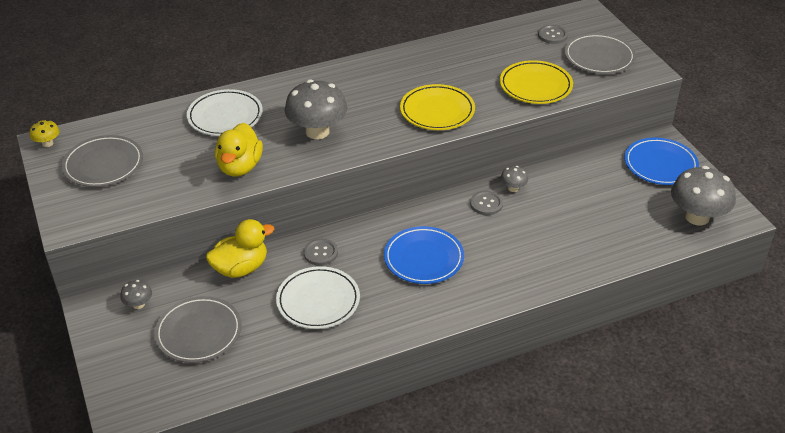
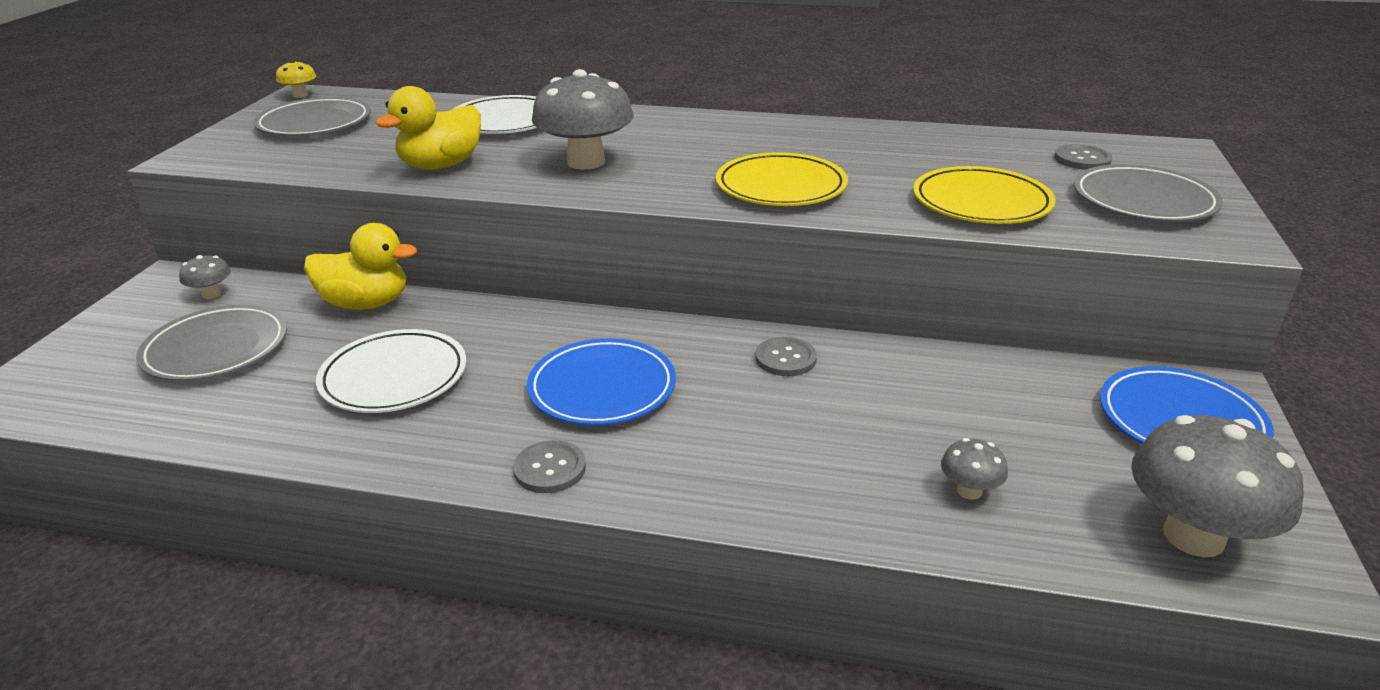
camera: 35 degrees right, 10 degrees down
(320, 253) = (478, 325): grey button -> grey button (550, 469)
(513, 188) = (854, 355): grey mushroom -> grey mushroom (969, 491)

